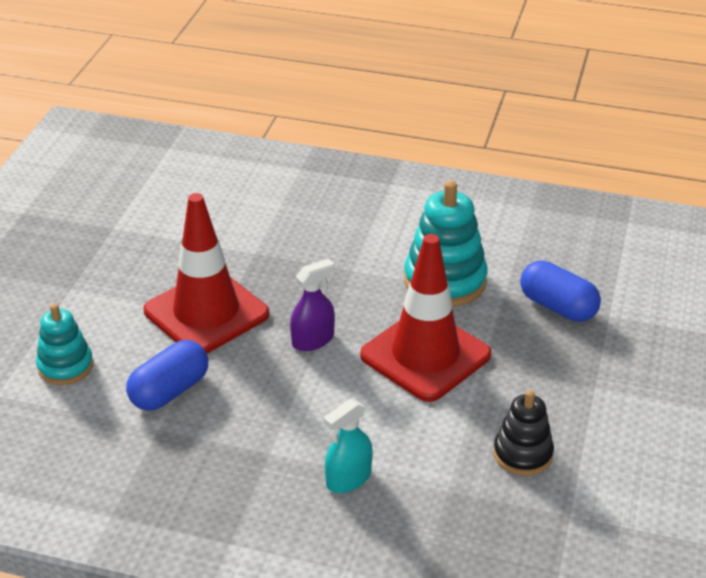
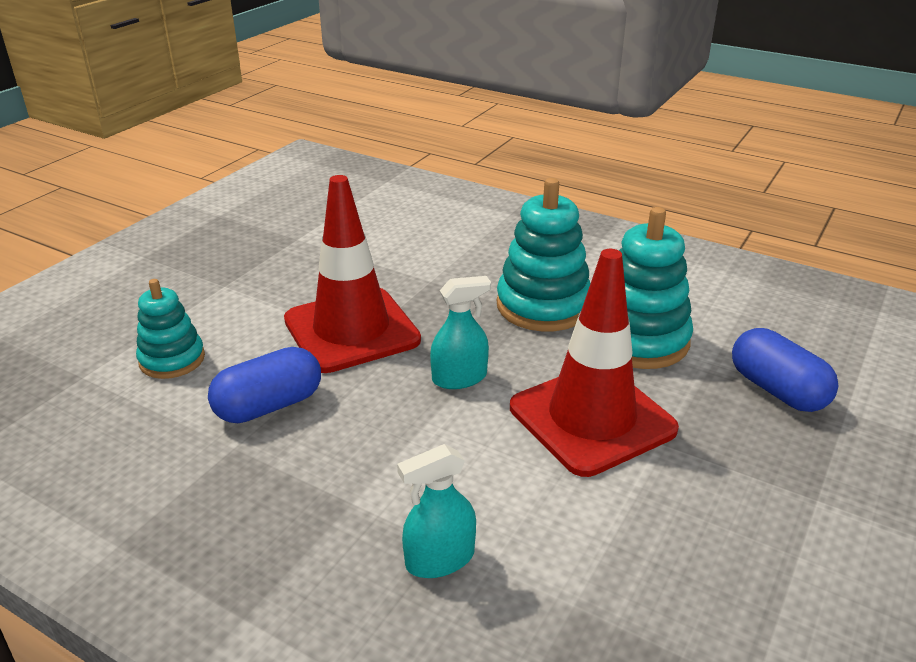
camera: 15 degrees right, 5 degrees down
(313, 340) = (459, 378): purple spray bottle -> turquoise spray bottle
(359, 262) = (543, 306): none -> turquoise stacking toy
(522, 454) = (696, 574): black stacking toy -> none

